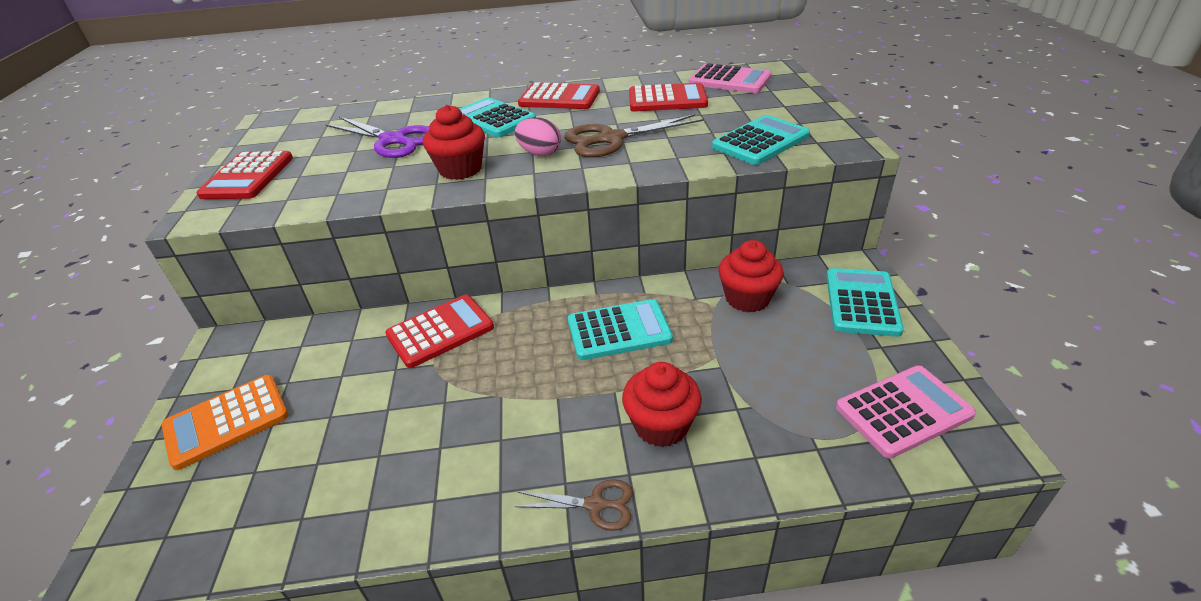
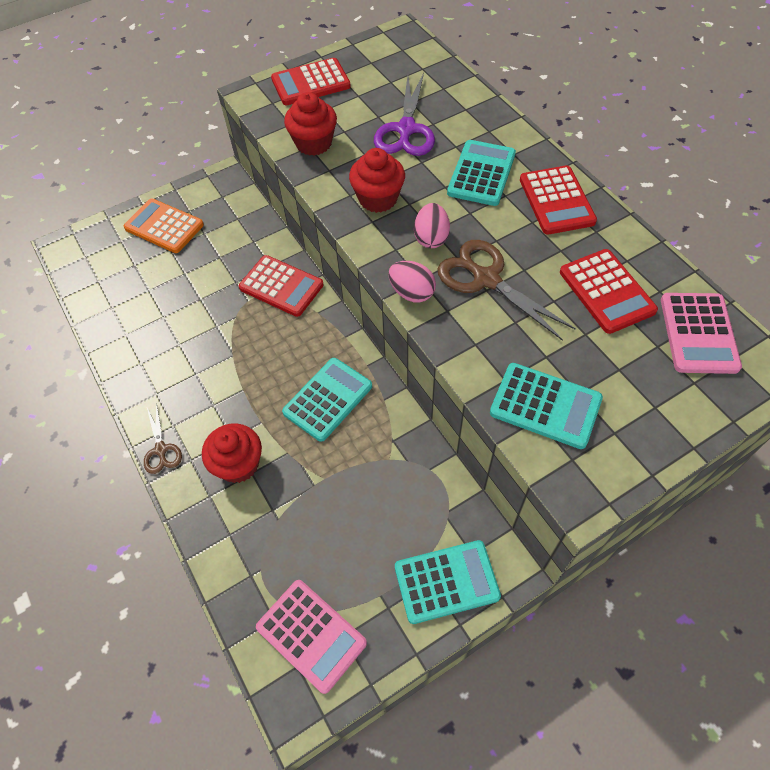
camera: 65 degrees right, 20 degrees up
(594, 174) = (412, 293): none -> pink egg
(619, 330) = (328, 399): turquoise calculator -> turquoise calculator turned 105 degrees counterclockwise
(747, 298) = (410, 481): red cupcake -> red cupcake (313, 143)

